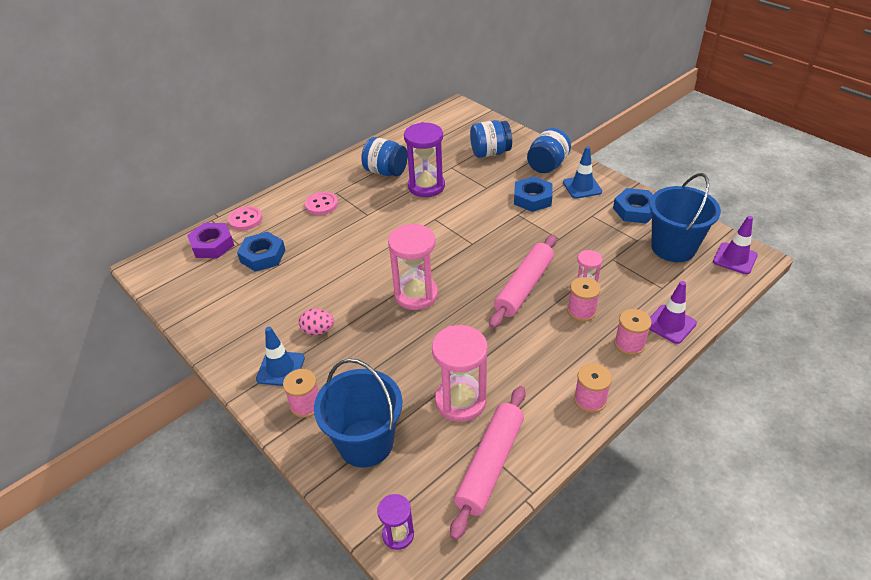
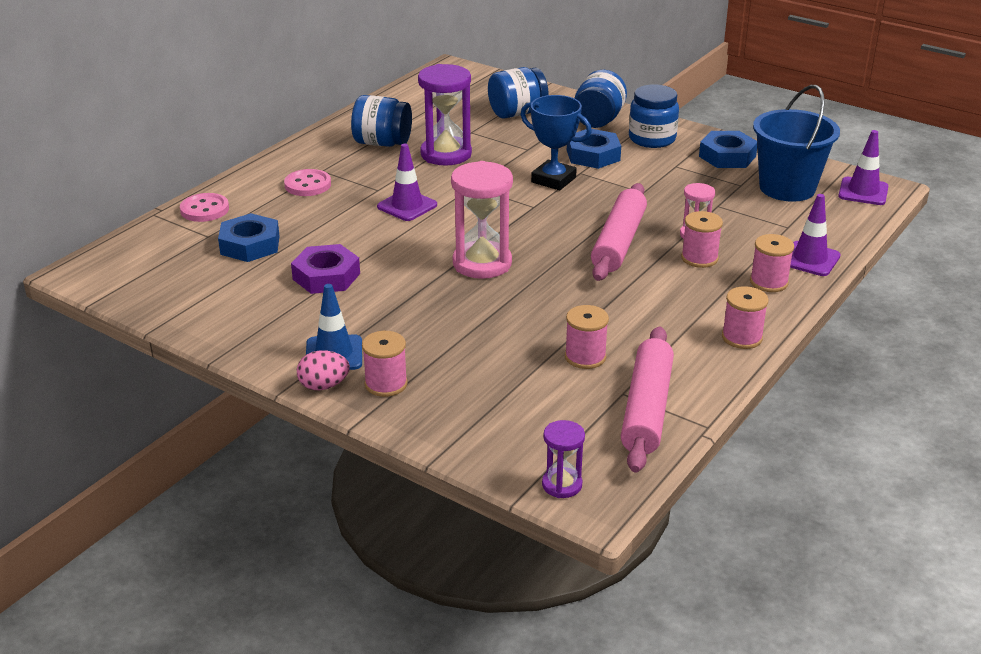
camera: 15 degrees left, 10 degrees down
(212, 245) = (169, 240): purple nut -> purple nut (326, 276)
(318, 330) = (367, 312): pink egg -> pink egg (324, 386)
(365, 443) = (482, 409): blue bucket -> none
(382, 232) = (407, 206): none -> purple traffic cone
(460, 401) = (585, 357): pink hourglass -> pink spool
(495, 219) = (553, 180): none -> blue trophy
(582, 187) = (652, 139): blue traffic cone -> blue jar

